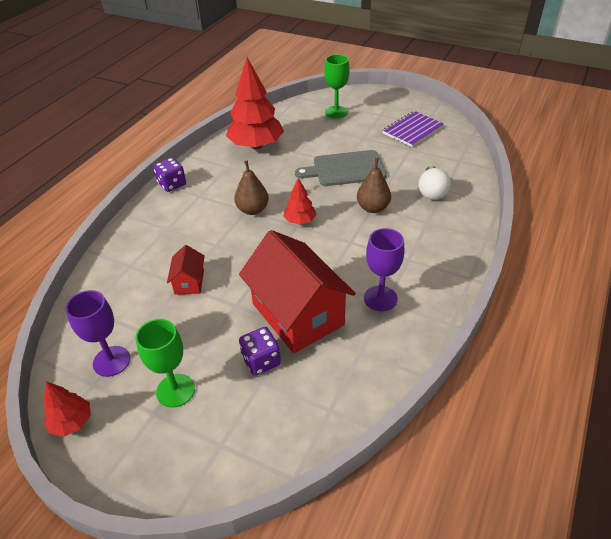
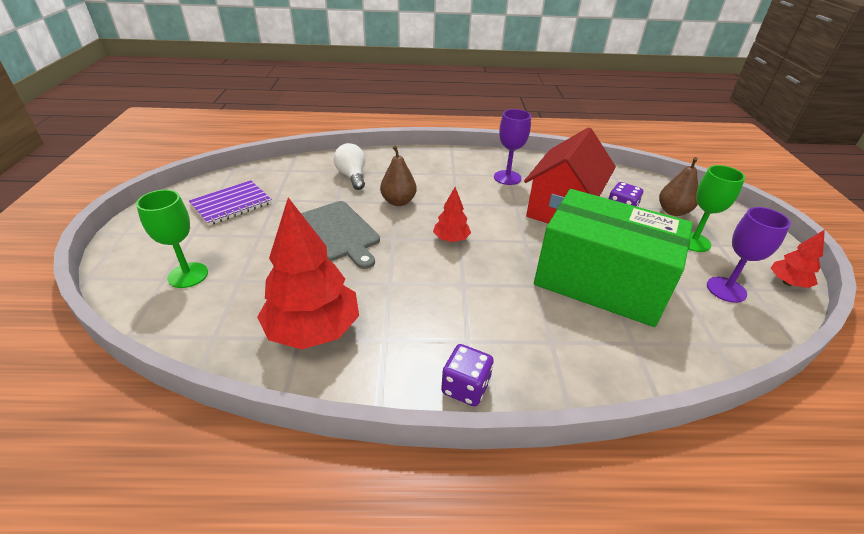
camera: 120 degrees left, 5 degrees down
(189, 282) = (600, 282): red house -> green box
(253, 210) = (459, 279): brown pear -> brown pear (673, 211)
(413, 130) = (231, 204): purple notebook -> purple notebook turned 60 degrees counterclockwise
(432, 192) = (352, 176): white light bulb -> white light bulb turned 90 degrees counterclockwise

